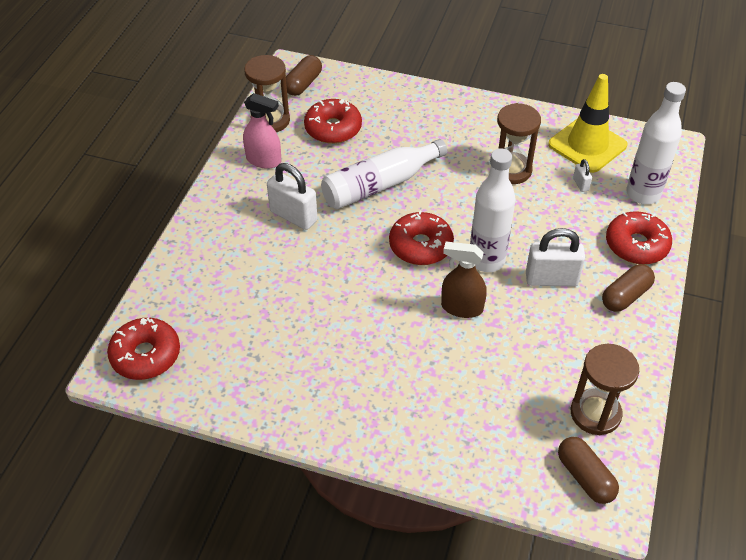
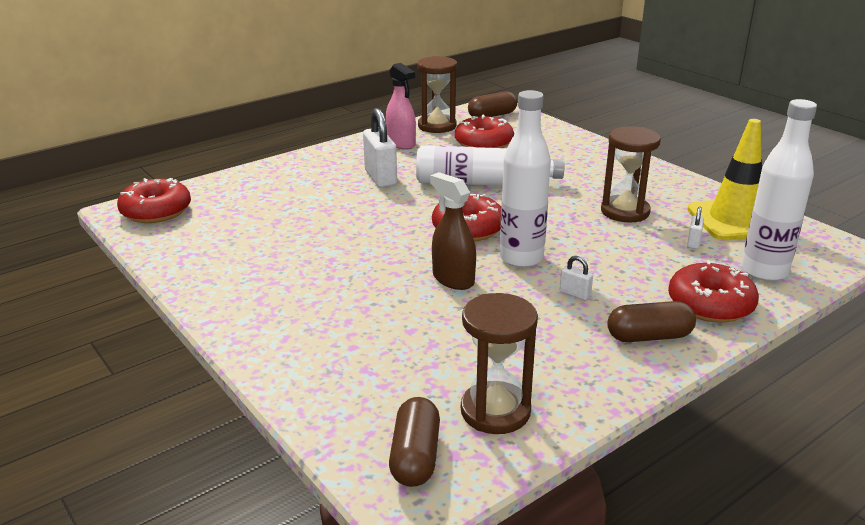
camera: 35 degrees right, 20 degrees down
(551, 279) = (575, 294): white padlock -> white padlock, size x0.47

